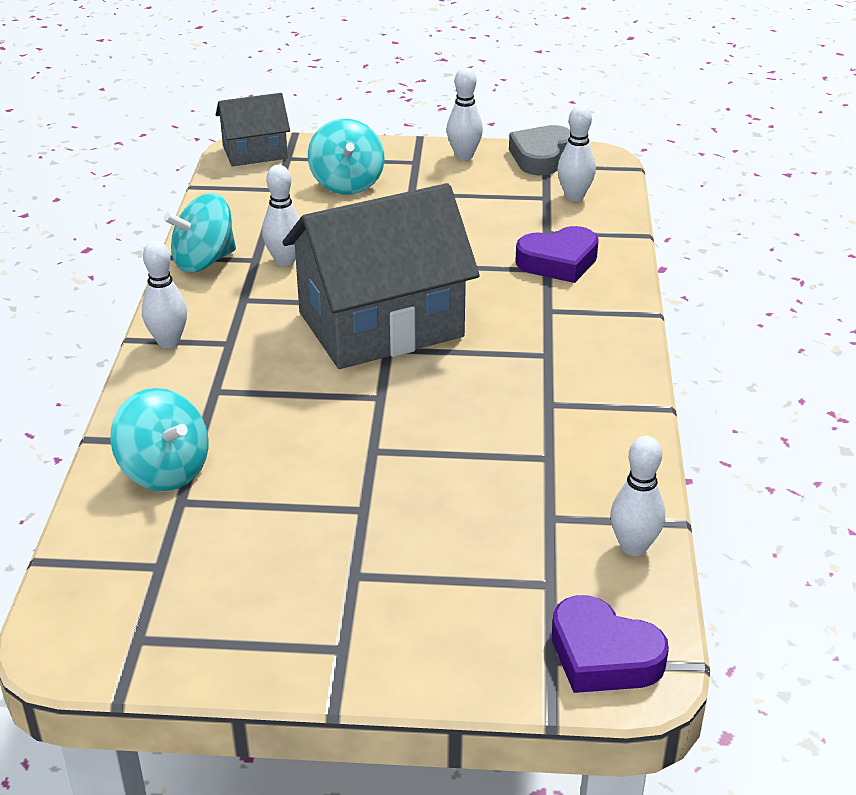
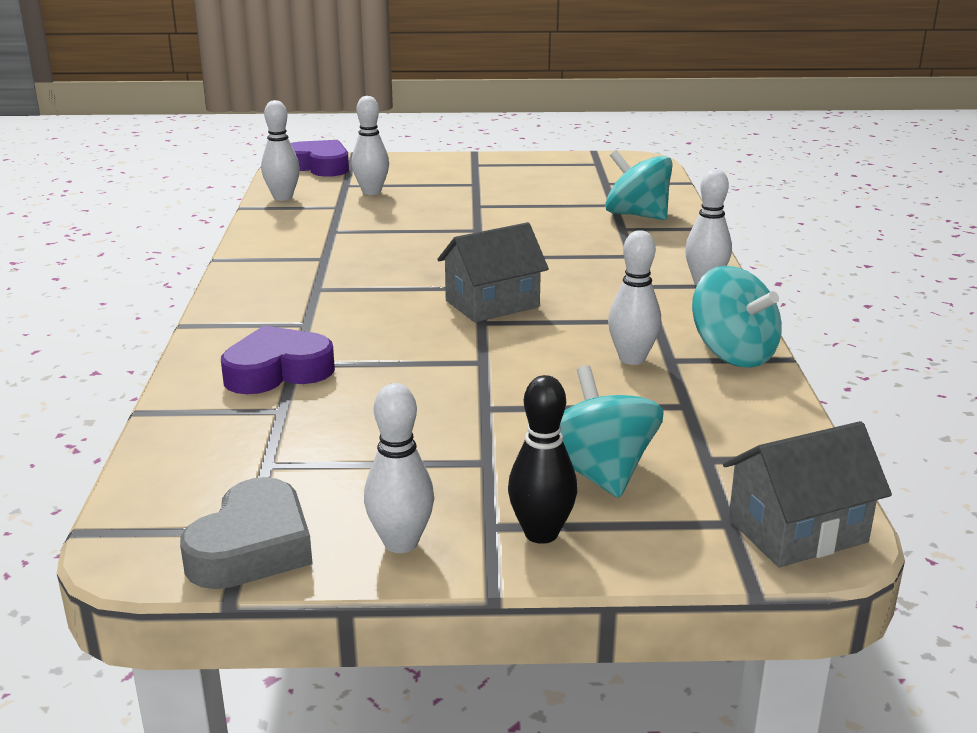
camera: 175 degrees right, 10 degrees down
(204, 261) = (733, 354): turquoise spinning top -> turquoise spinning top turned 90 degrees clockwise
(380, 324) = (492, 304): grey house -> grey house, size x0.51
(390, 156) = (541, 533): none -> black bowling pin
(574, 196) = (220, 467): white bowling pin -> white bowling pin (371, 192)

